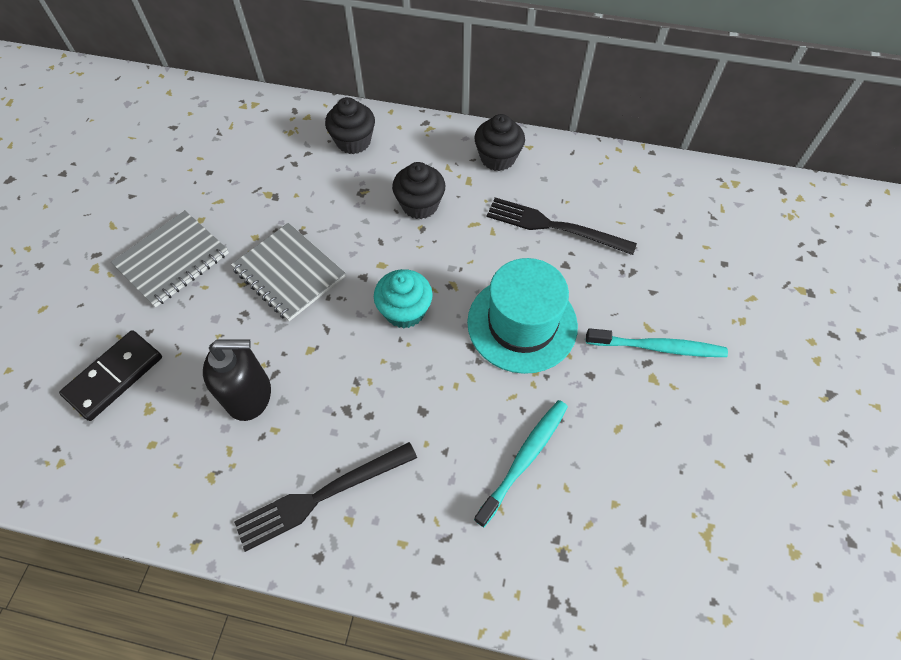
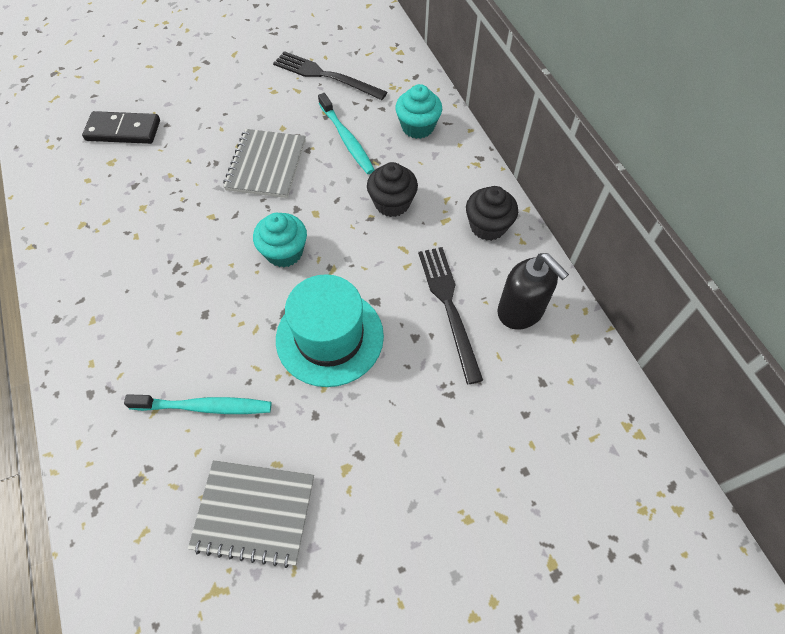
camera: 55 degrees right, 0 degrees up
(172, 260) = (230, 99): grey notebook -> grey notebook (254, 512)
(249, 395) = (153, 206): black soap dispenser -> black soap dispenser (521, 311)
(321, 496) = (101, 293): black fork -> black fork (325, 76)
(353, 141) = (417, 127): black cupcake -> turquoise cupcake
(657, 347) = (381, 456): turquoise toothbrush -> turquoise toothbrush (346, 139)

